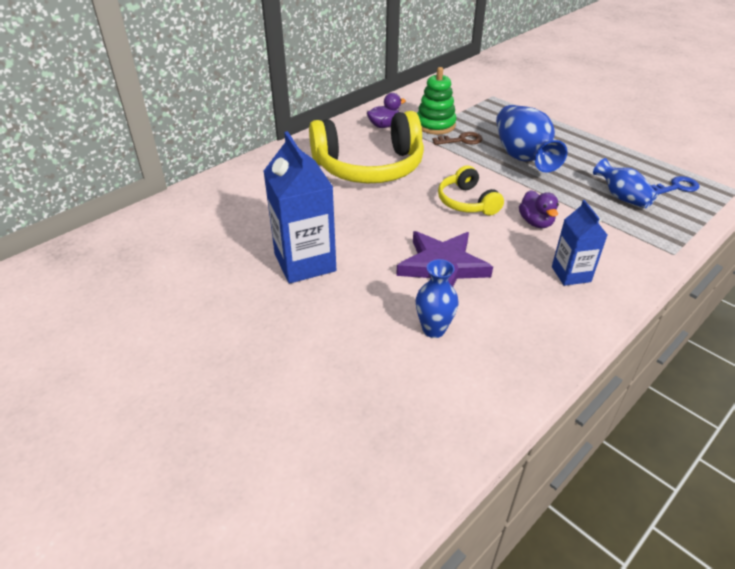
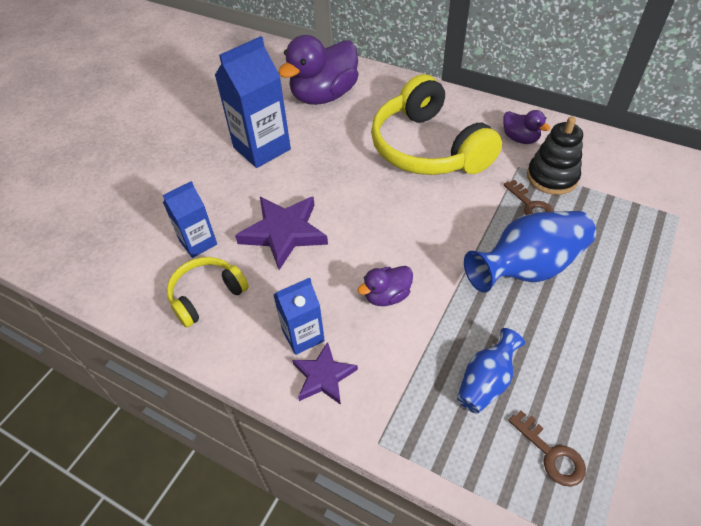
camera: 75 degrees right, 10 degrees up
(246, 207) = (324, 96): none -> purple duck
(433, 329) = (198, 242): blue vase -> blue carton
(435, 125) = (552, 177): green stacking toy -> black stacking toy
(467, 202) = (400, 232): yellow headphones -> yellow headphones (207, 295)
(614, 270) = (323, 376): none -> purple star
(676, 187) = (551, 454): blue key -> brown key

